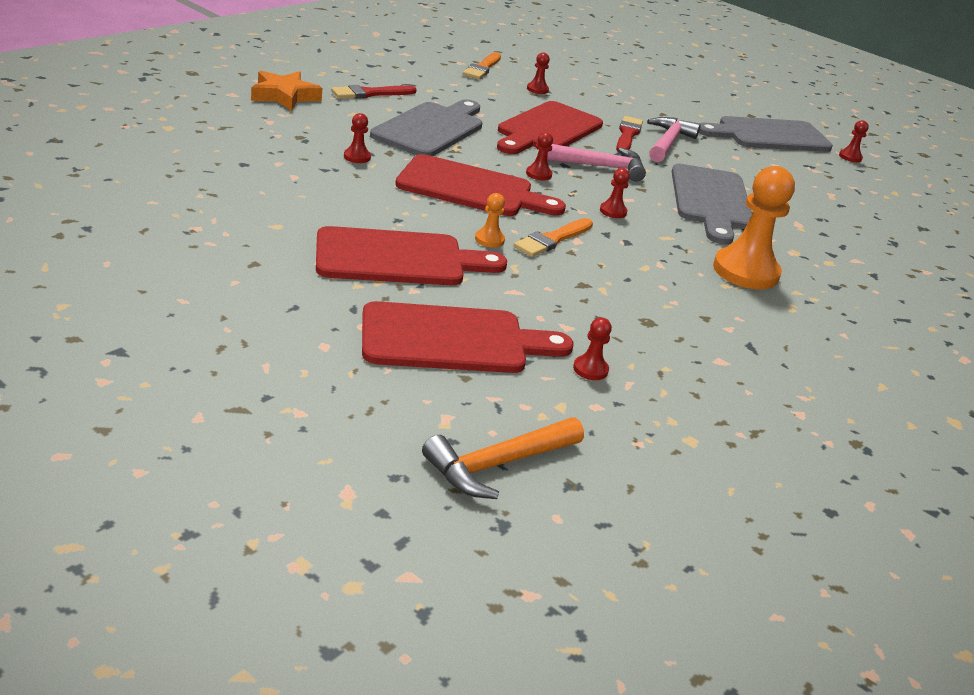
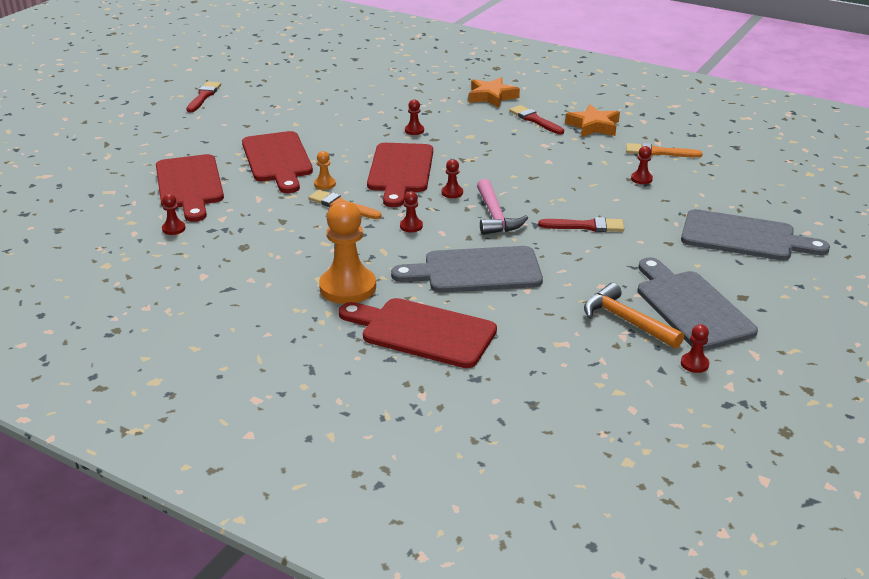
camera: 85 degrees right, 0 degrees up
(92, 283) = (203, 96): none -> red brush
(405, 74) = (593, 126): none -> orange star
(431, 129) = (493, 147): grey cutting board -> grey cutting board (744, 237)
(498, 464) = (72, 208): orange hammer -> orange hammer (626, 321)
(547, 129) = (550, 190): red cutting board -> red cutting board (422, 332)
(668, 143) = (591, 247): pink hammer -> none

